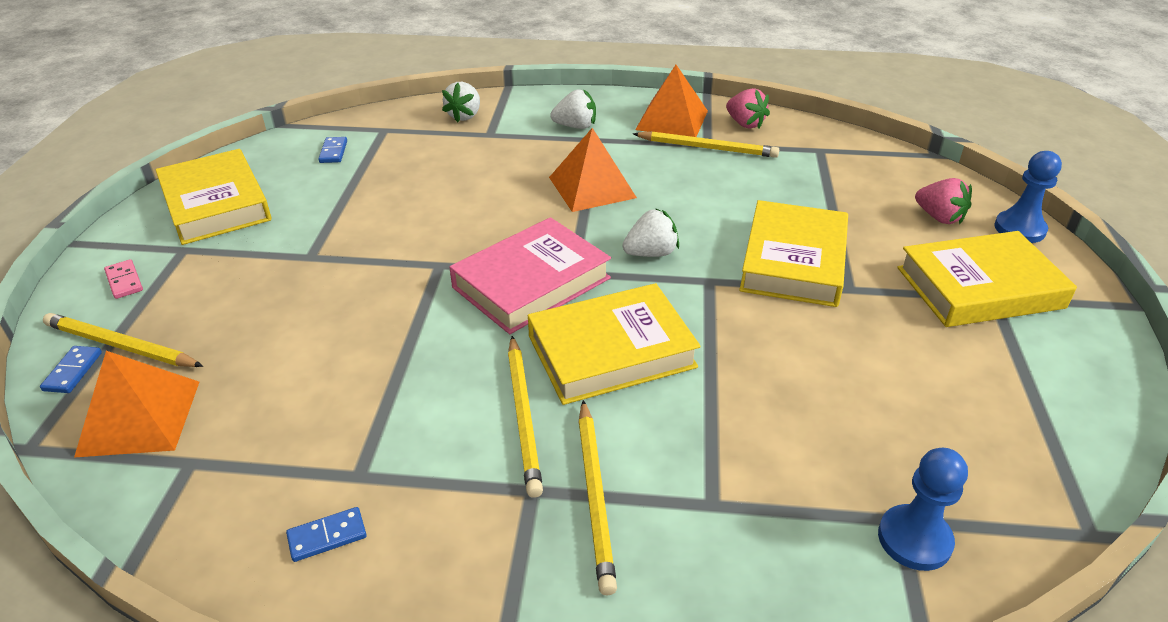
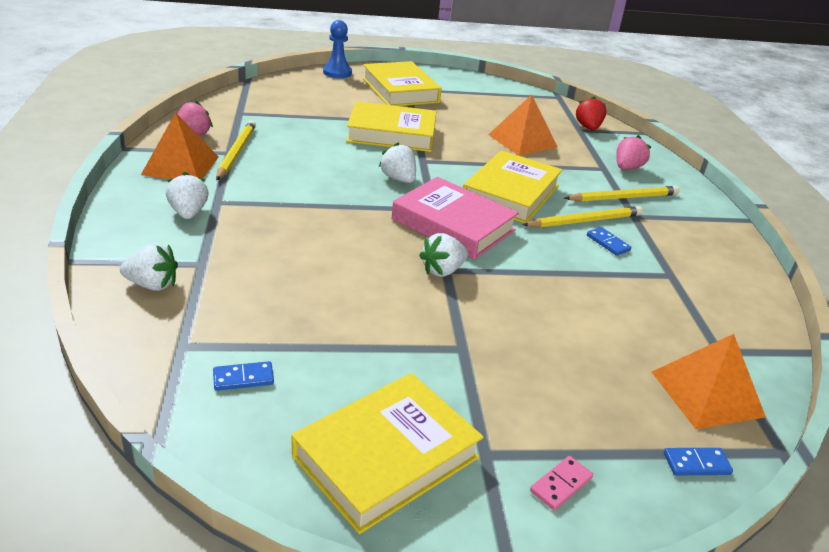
camera: 105 degrees left, 5 degrees down
(121, 346) = (647, 442): yellow pencil -> none
(327, 536) = (718, 278): blue domino -> blue domino (608, 243)
(438, 261) = (442, 270): none -> white strawberry
(592, 187) = (308, 203): orange pyramid -> orange pyramid (522, 141)
(611, 351) = (511, 193): yellow book -> yellow book turned 60 degrees clockwise
(914, 539) = (588, 128): blue pawn -> red strawberry
(939, 217) = (329, 89): pink strawberry -> pink strawberry (627, 168)

